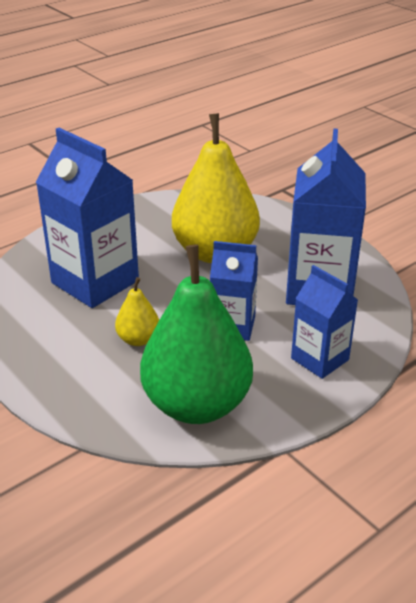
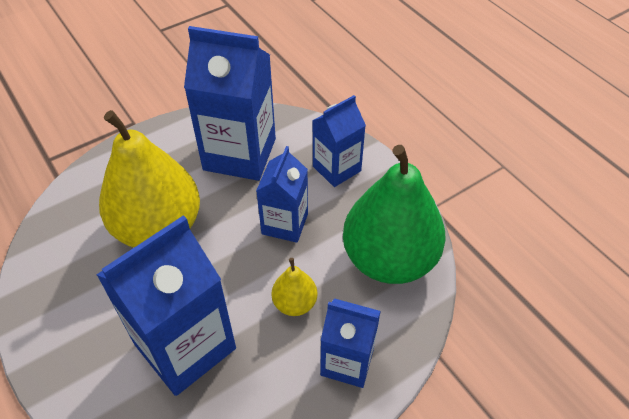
camera: 85 degrees left, 15 degrees up
(75, 376) = (347, 362): none -> blue carton

